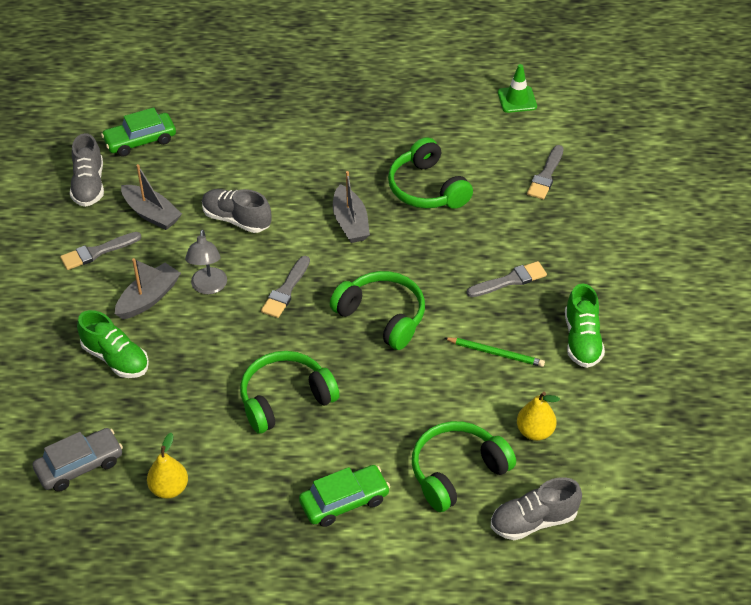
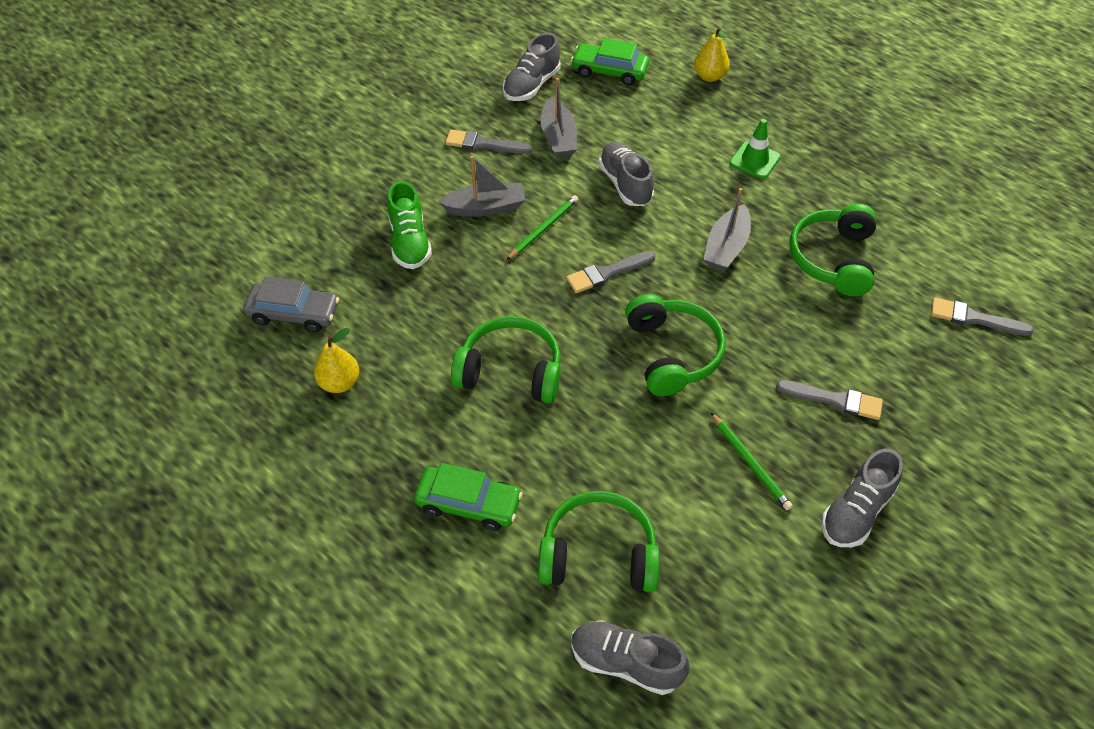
camera: 40 degrees right, 5 degrees up
(208, 287) = (543, 229): grey lamp -> green pencil
(517, 99) = (1012, 225): green traffic cone -> green traffic cone (754, 160)
(535, 431) = (715, 571): yellow pear -> yellow pear (709, 76)
(546, 175) = (974, 318): grey brush -> grey brush turned 45 degrees clockwise
(582, 340) = (856, 512): green shoe -> grey shoe

